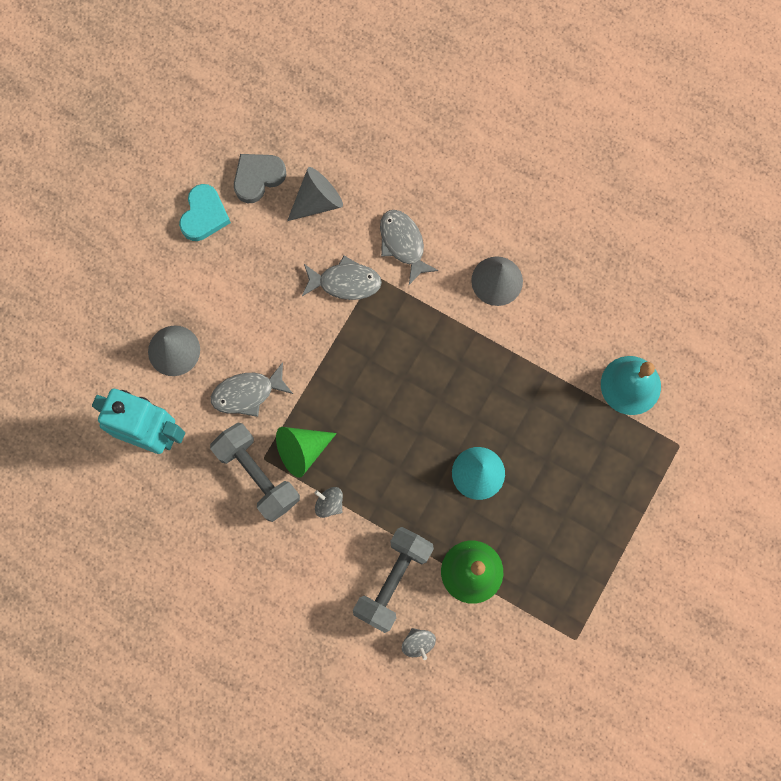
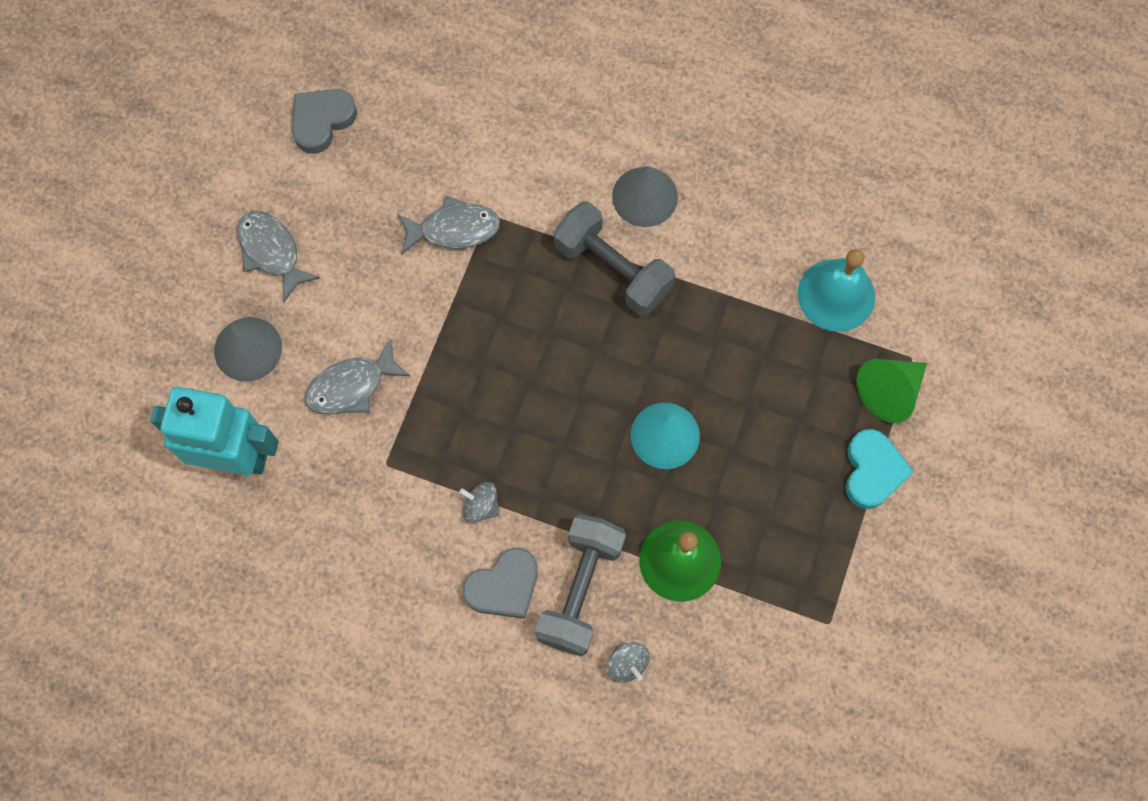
camera: 10 degrees left, 5 degrees down
(204, 215) = (261, 177): turquoise heart -> turquoise heart (873, 471)
(258, 475) = (382, 486): grey dumbbell -> grey dumbbell (613, 269)
(302, 450) = (434, 446): green cone -> green cone (889, 392)
(317, 201) = (402, 137): grey cone -> none
(336, 567) = (504, 586): none -> grey heart
(403, 244) = (519, 171): grey fish -> grey fish (272, 252)

